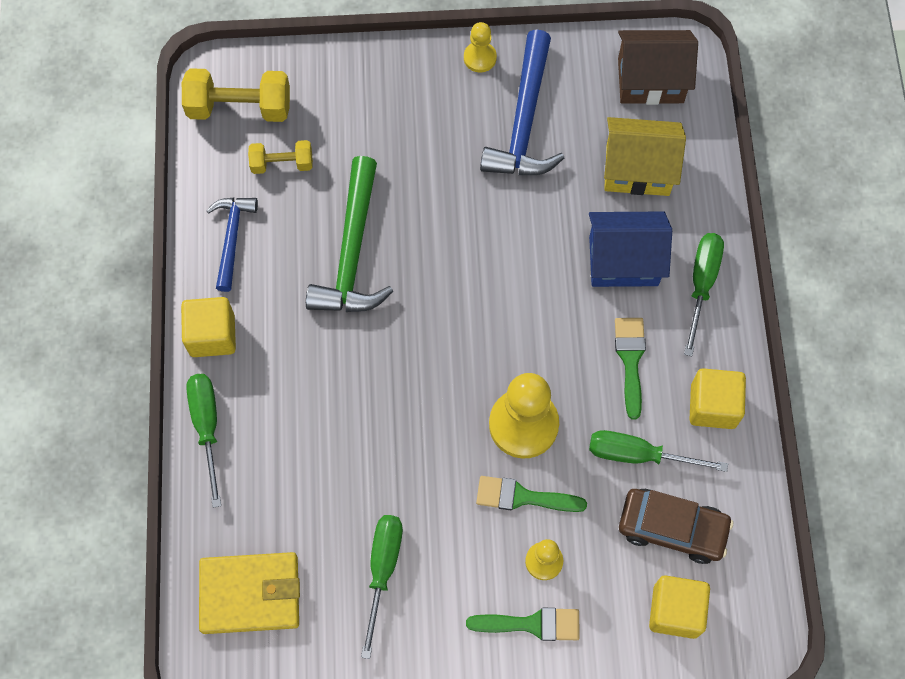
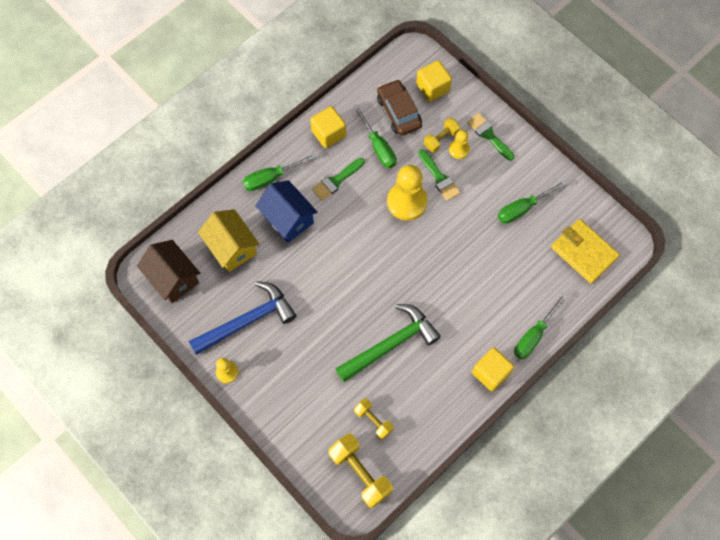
camera: 130 degrees left, 0 degrees up
(232, 238) = (434, 409): blue hammer -> none
(581, 550) = (441, 139): none -> yellow dumbbell

